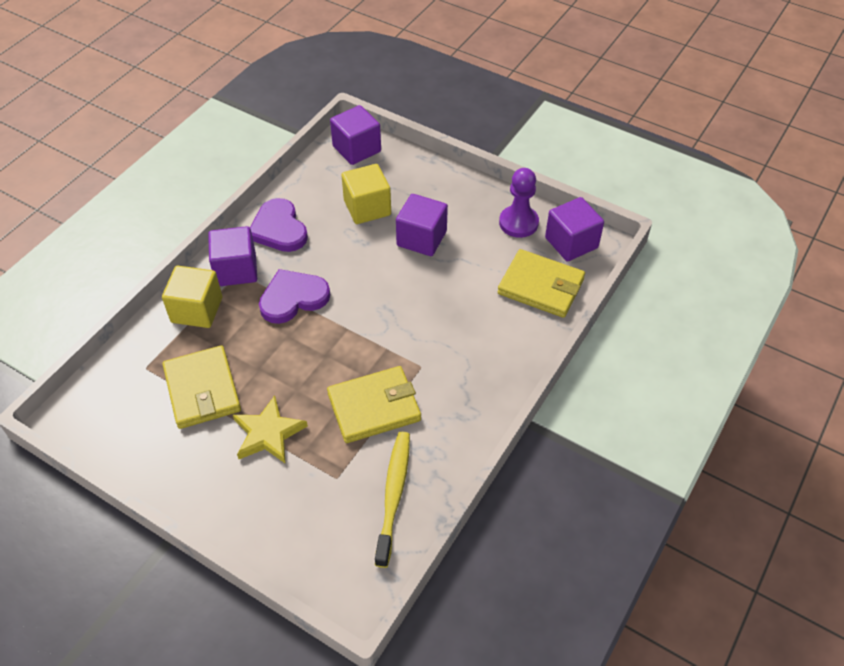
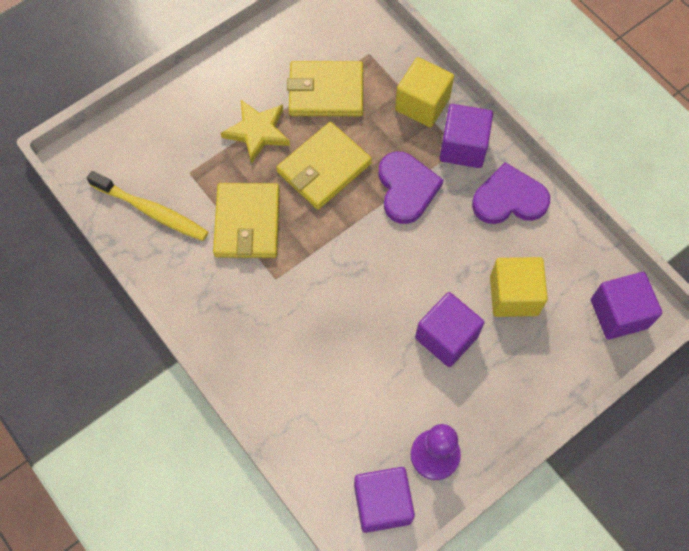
camera: 110 degrees right, 15 degrees up
(540, 286) = (330, 438): yellow wallet -> yellow wallet (324, 168)

